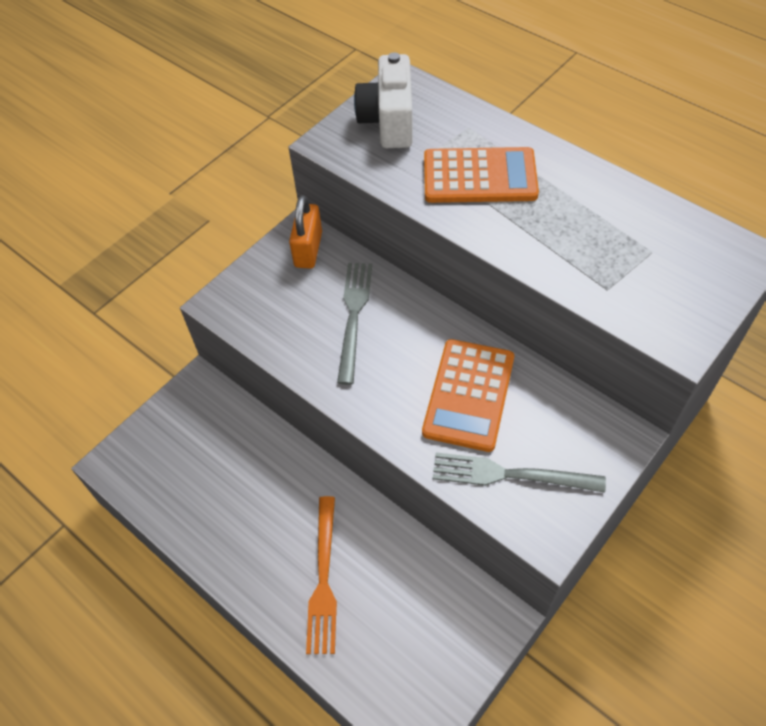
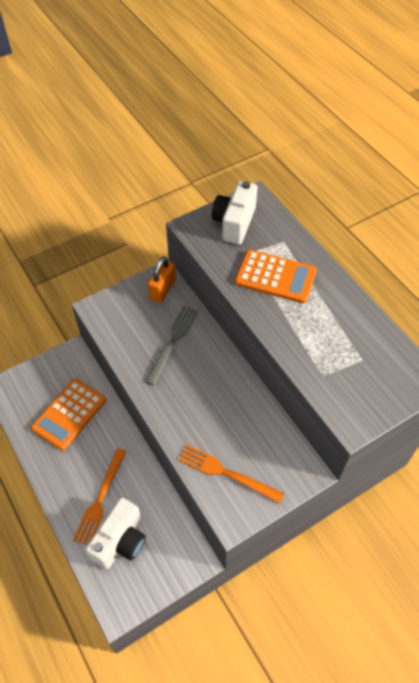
camera: 15 degrees right, 0 degrees up
(378, 629) = (120, 541): none -> white camera
(469, 395) = (222, 414): orange calculator -> orange calculator (69, 414)
(510, 474) = (226, 473): grey fork -> orange fork

